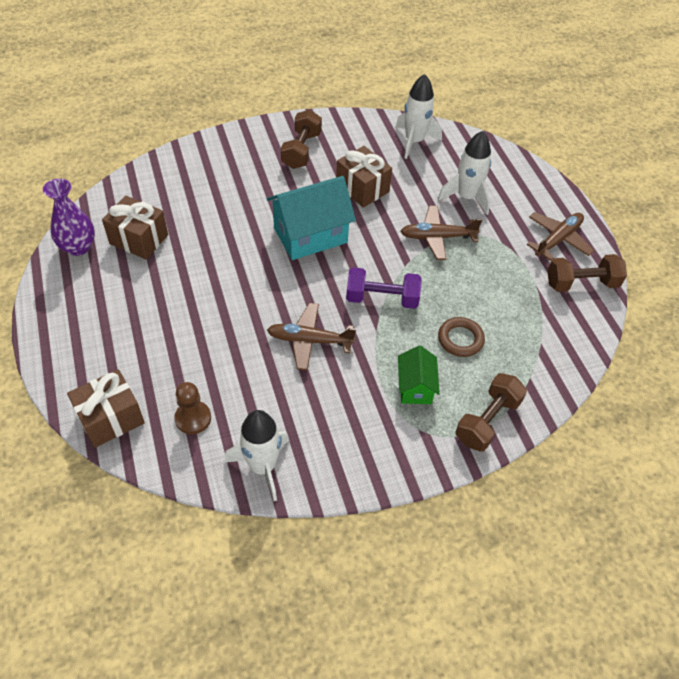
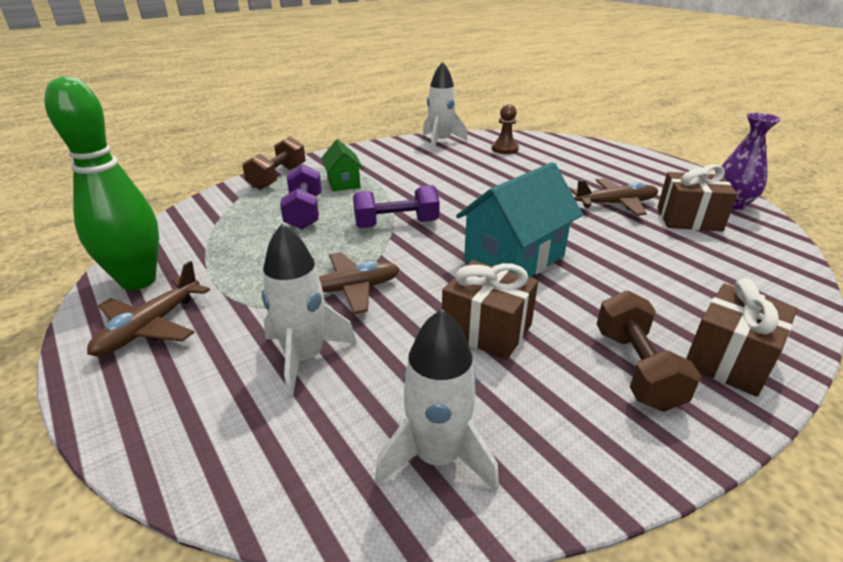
camera: 165 degrees right, 20 degrees down
(111, 418) = (558, 142): brown gift -> brown gift (729, 360)
(309, 341) = (450, 189): brown plane -> brown plane (616, 204)
(460, 339) = (304, 212): brown ring -> purple dumbbell
(581, 283) = (138, 281): brown dumbbell -> green bowling pin

